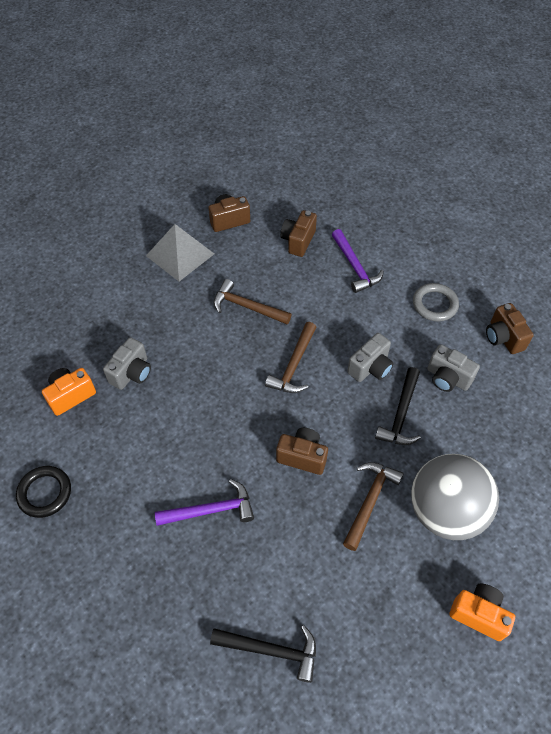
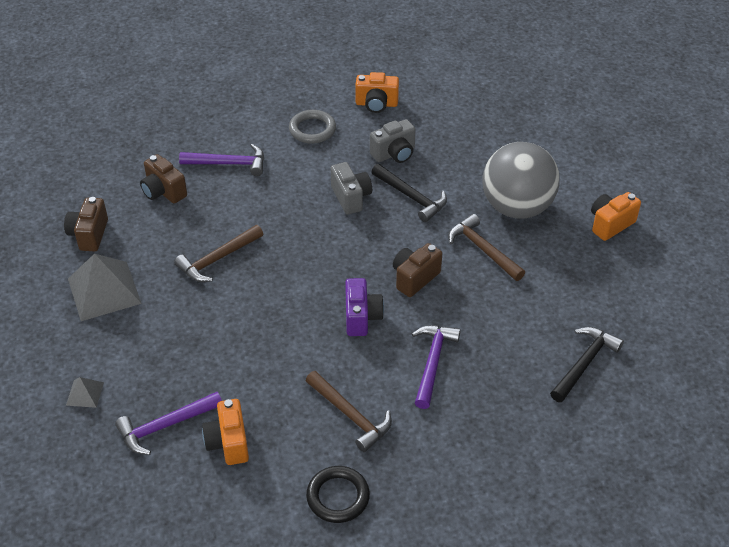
camera: 65 degrees left, 10 degrees down
(71, 349) = (165, 426): none -> purple hammer
(82, 289) = (85, 393): none -> grey pyramid
(132, 373) = (235, 379): grey camera -> none
(236, 433) = (361, 317): none -> purple camera
(294, 365) = (313, 249): brown hammer -> brown hammer (350, 415)
(503, 337) = (376, 104): brown camera -> orange camera

